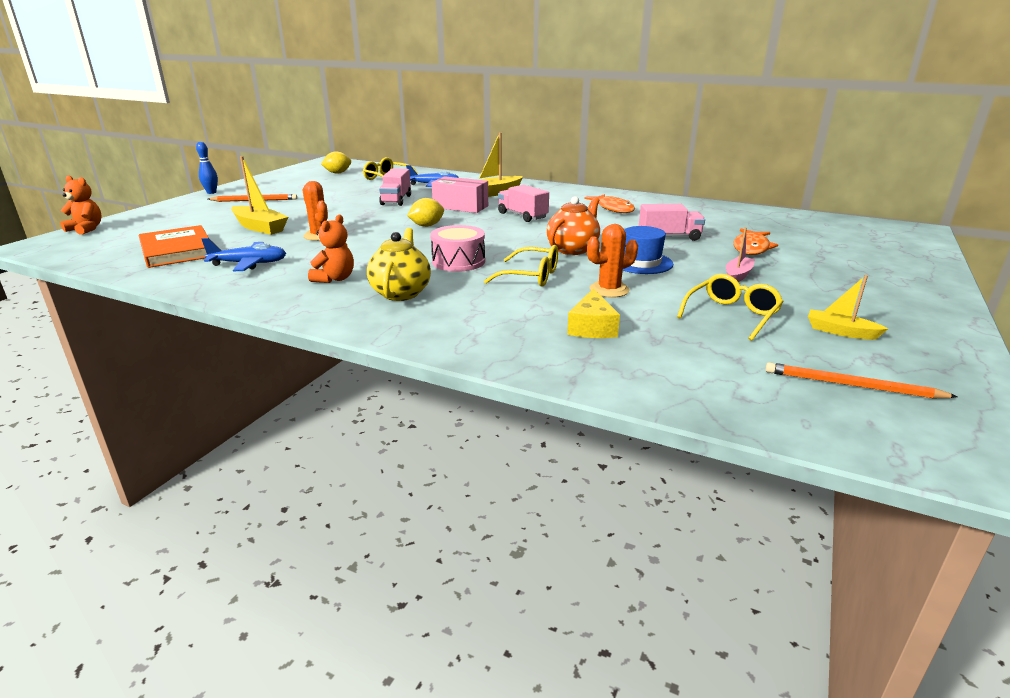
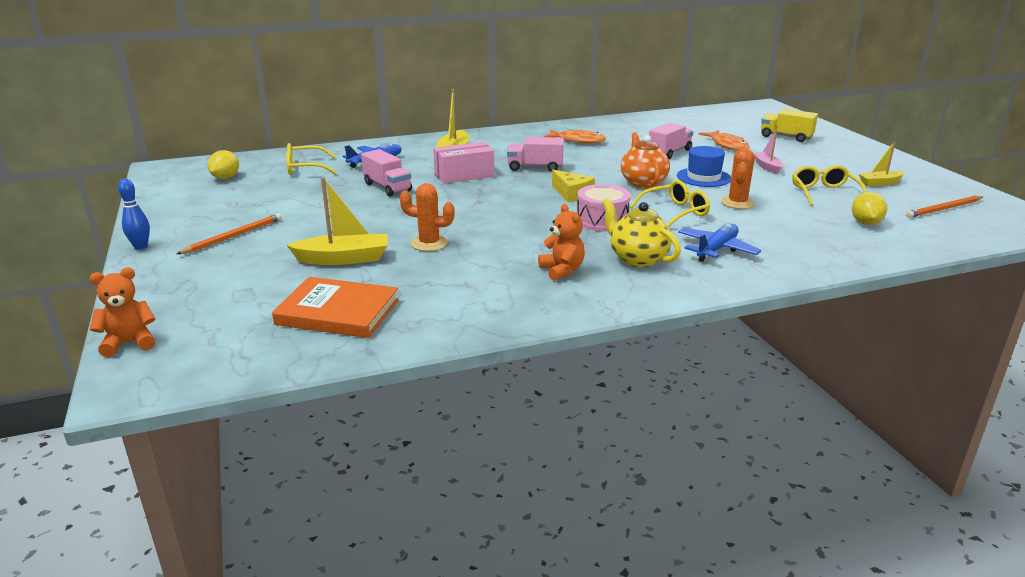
camera: 45 degrees left, 0 degrees up
(249, 264) = (453, 291): blue plane -> blue plane (716, 249)
(427, 226) = (490, 201): yellow lemon -> yellow lemon (865, 223)
(592, 327) = (791, 230): yellow cheese -> yellow cheese (572, 194)
(849, 260) = (786, 137): none -> yellow truck

